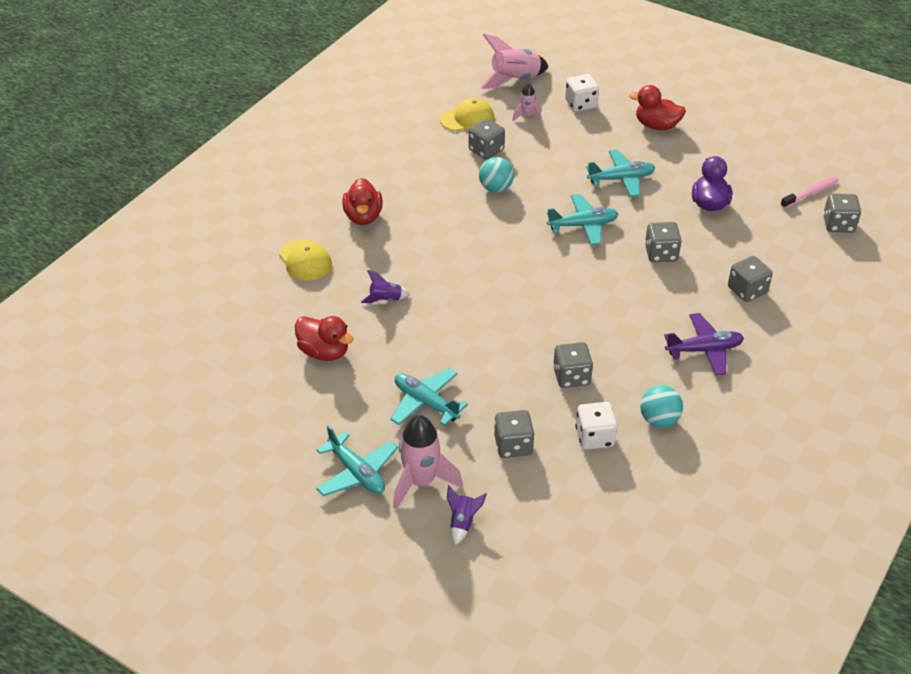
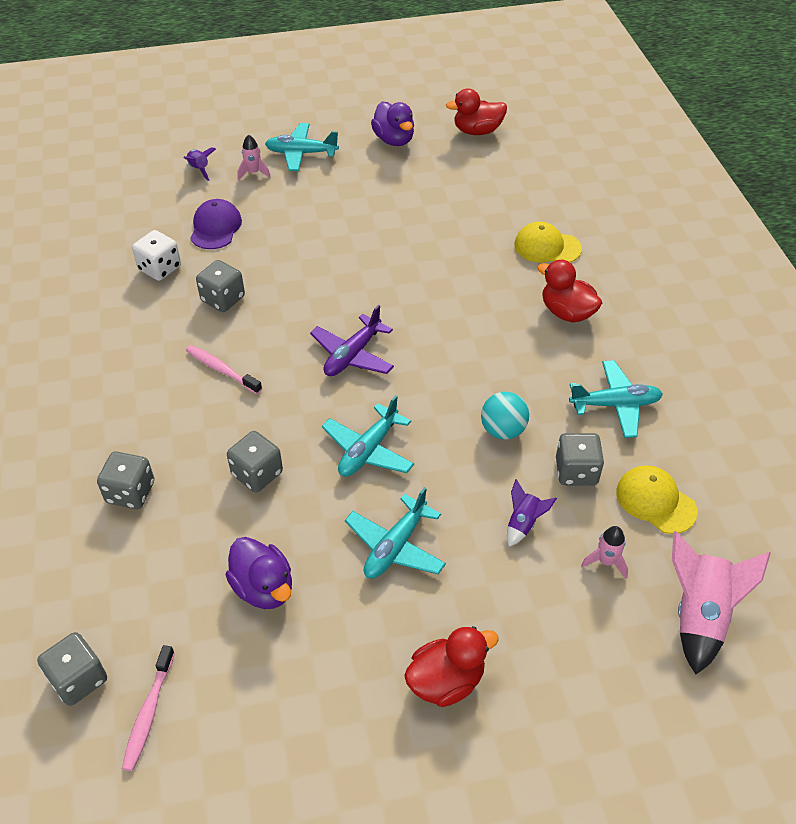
camera: 135 degrees right, 5 degrees up
(265, 427) = (394, 140): none -> purple duck
(324, 352) = (427, 199): red duck -> red duck (477, 131)
(385, 300) = (441, 260): purple rocket -> purple rocket (523, 523)
(421, 481) = (253, 173): pink rocket -> pink rocket, size x0.52
(426, 403) = (311, 214): turquoise plane -> turquoise plane (615, 404)
(467, 118) = (655, 501): yellow cap -> yellow cap turned 105 degrees clockwise
(513, 445) = (215, 227): grey dice -> purple cap
(581, 104) = (576, 640): white dice -> none
(623, 326) = (221, 370): none -> pink toothbrush
(659, 420) = (119, 311): turquoise ball -> none
(704, 350) = (126, 396): purple plane -> purple plane (352, 355)

